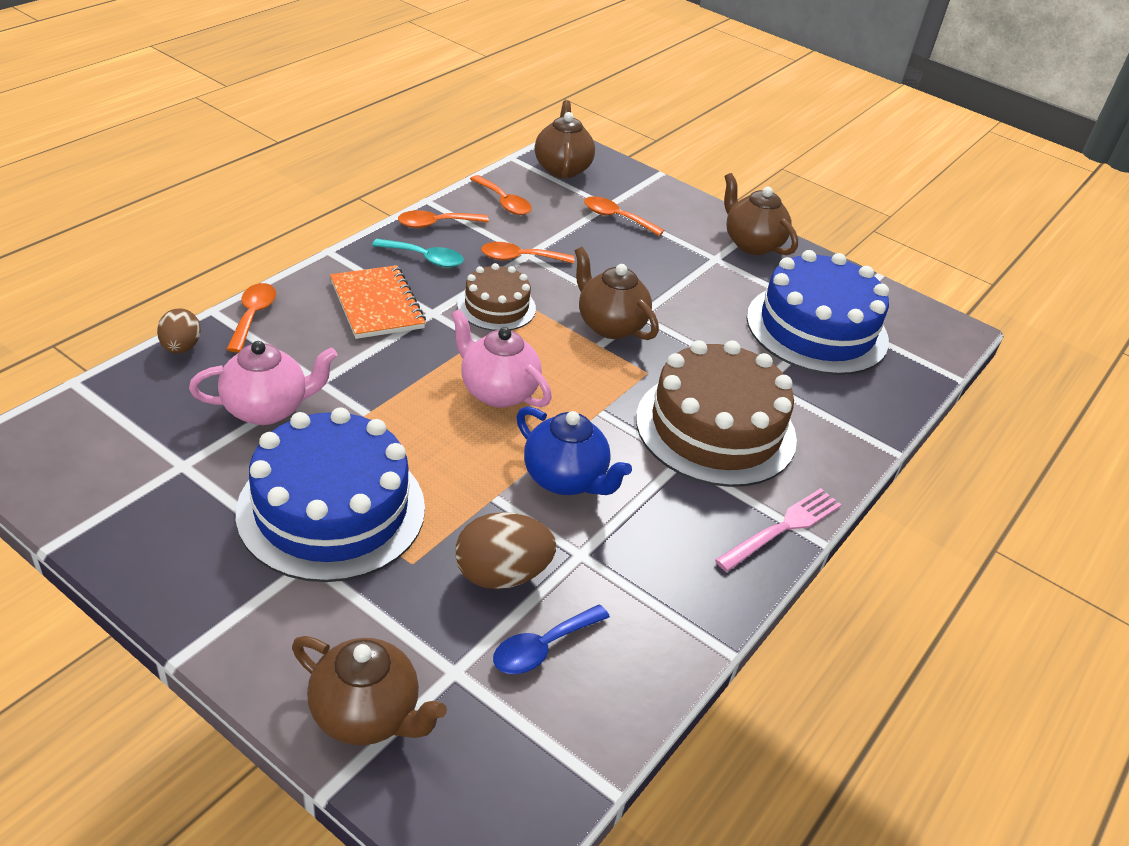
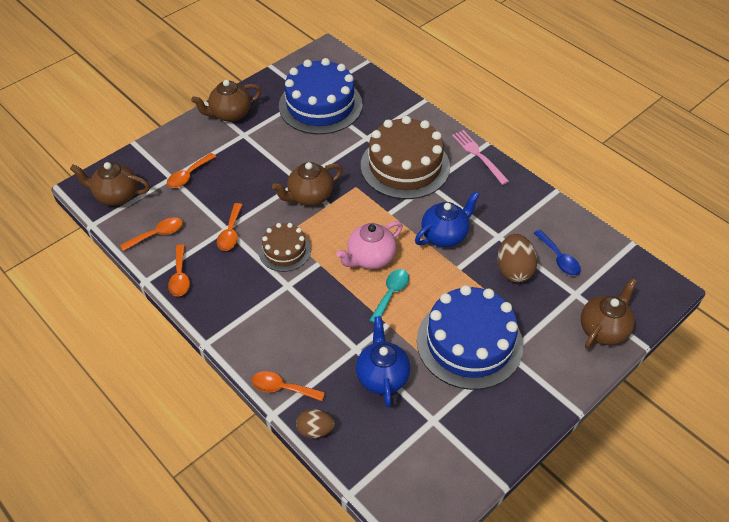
camera: 75 degrees left, 10 degrees up
(267, 409) = (382, 376): pink teapot -> blue teapot
(377, 304) = (276, 315): orange notebook -> none
(425, 258) = (224, 285): turquoise spoon -> turquoise spoon (391, 294)

